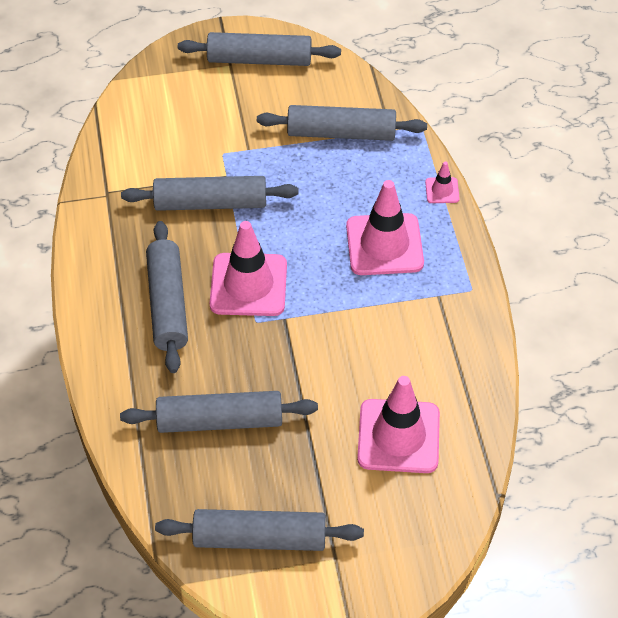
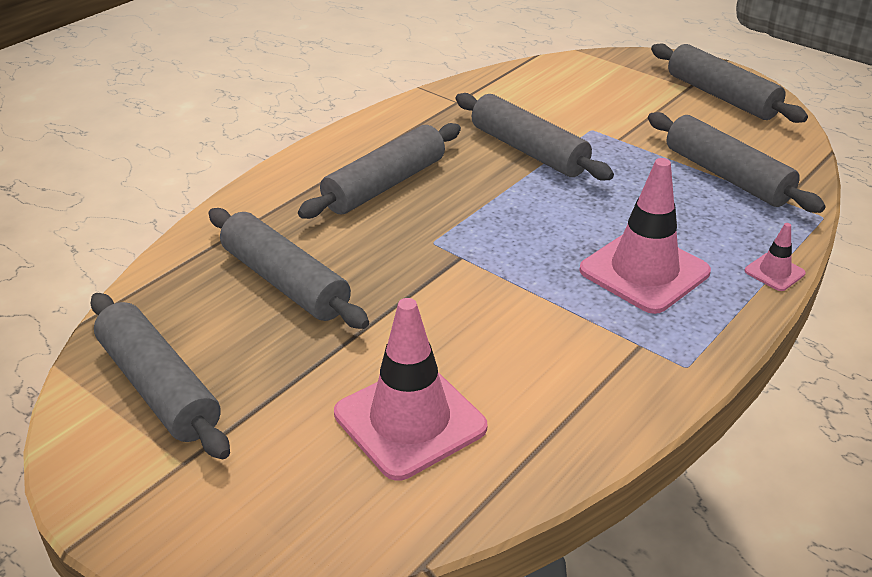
camera: 50 degrees right, 15 degrees down
(248, 285) = (469, 216): pink traffic cone -> none

